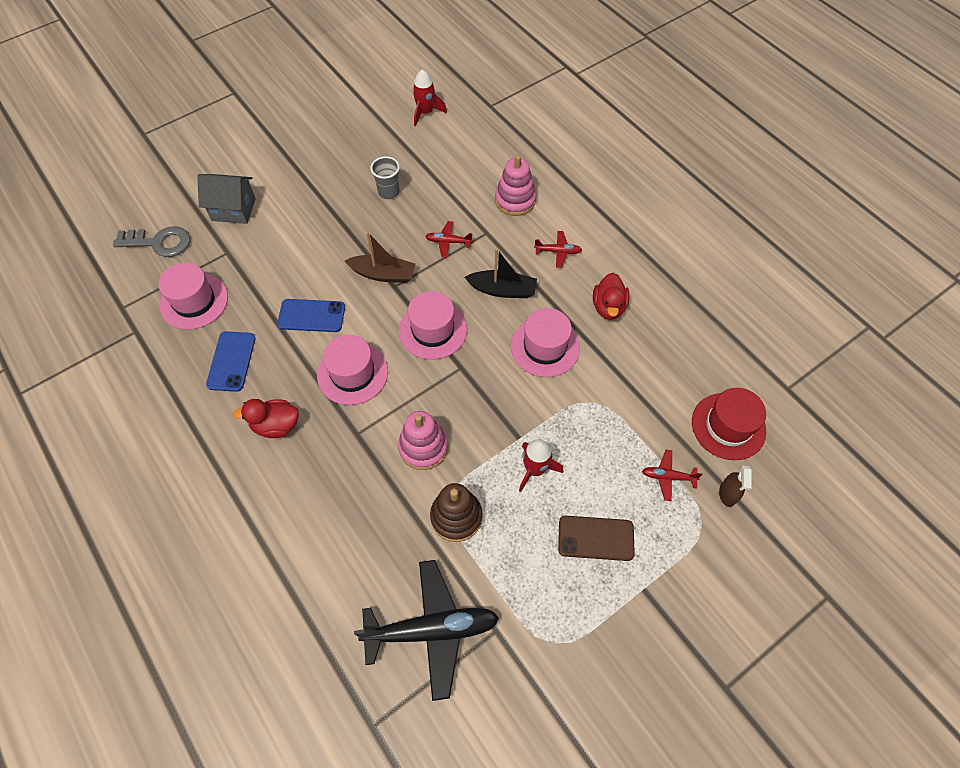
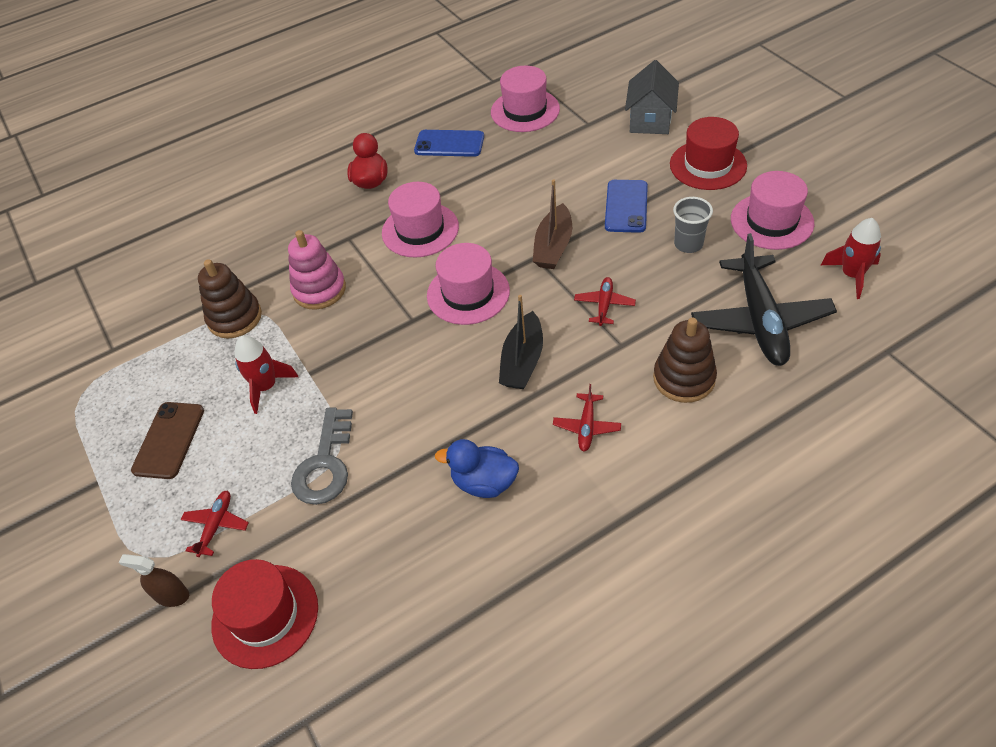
camera: 100 degrees right, 10 degrees down
(159, 242) = (602, 78): grey key -> grey key (325, 464)
(300, 176) = (708, 165): none -> red hat
(311, 316) = (498, 193): blue phone -> blue phone (626, 206)
(432, 630) = (133, 302): black plane -> black plane (760, 320)
(515, 200) = (684, 378): pink stacking toy -> brown stacking toy
(545, 347) = (428, 403): pink hat -> pink hat (771, 221)
(608, 307) = (484, 482): red duck -> blue duck

